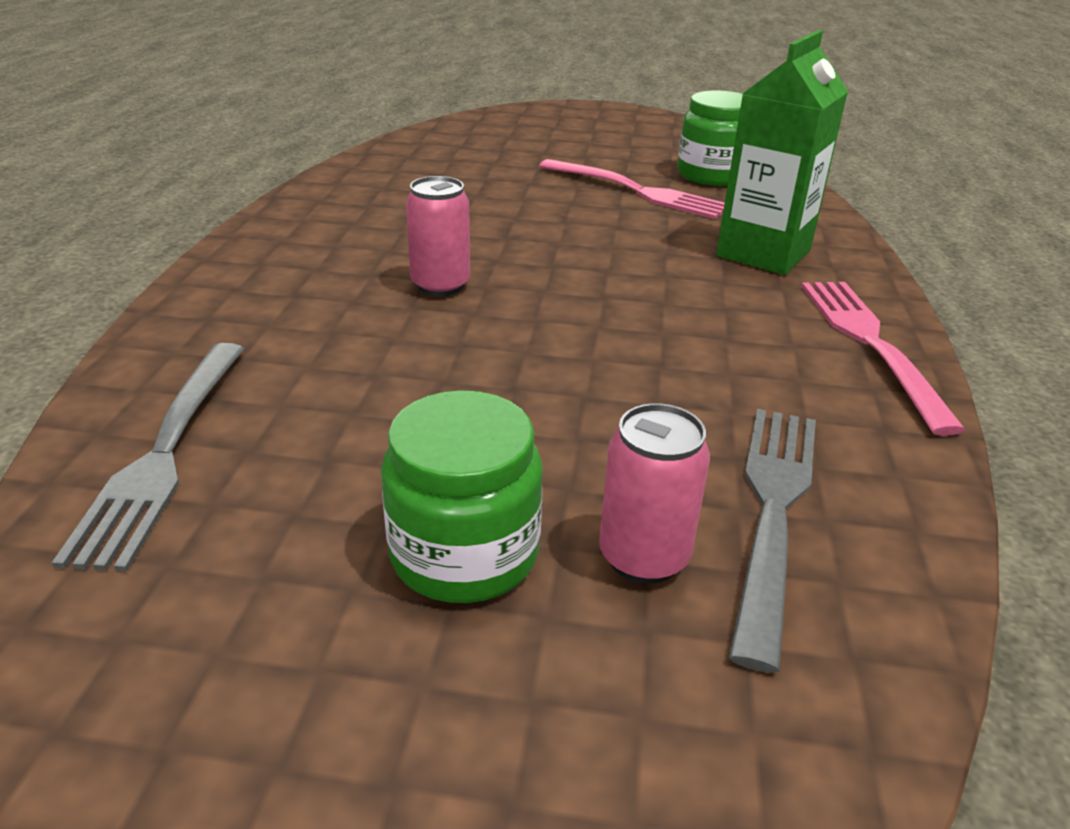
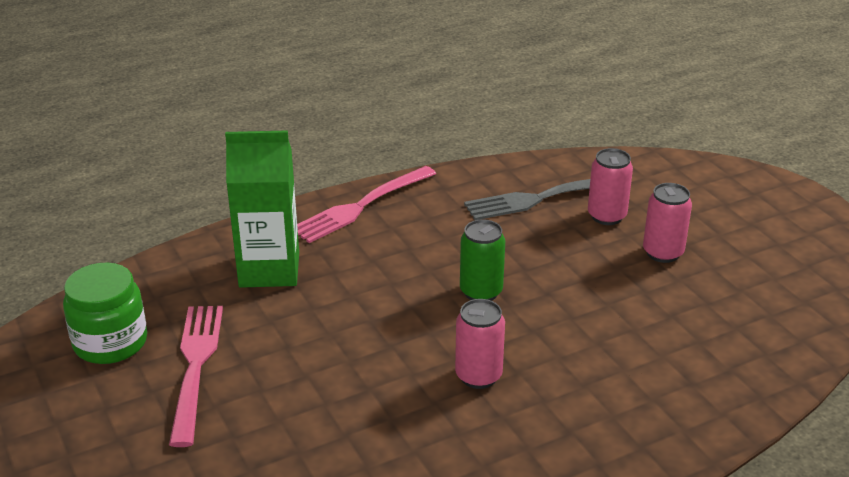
camera: 125 degrees left, 0 degrees up
(164, 453) = (737, 363): grey fork -> none
(464, 553) = (663, 253): green jar -> pink can
(576, 344) = (481, 292): none -> green can

